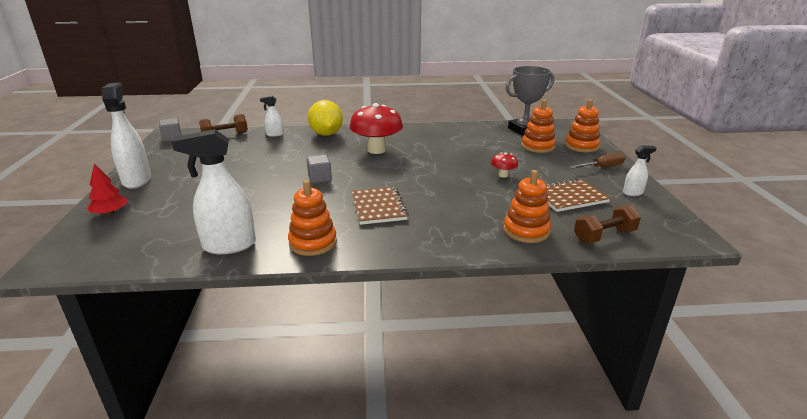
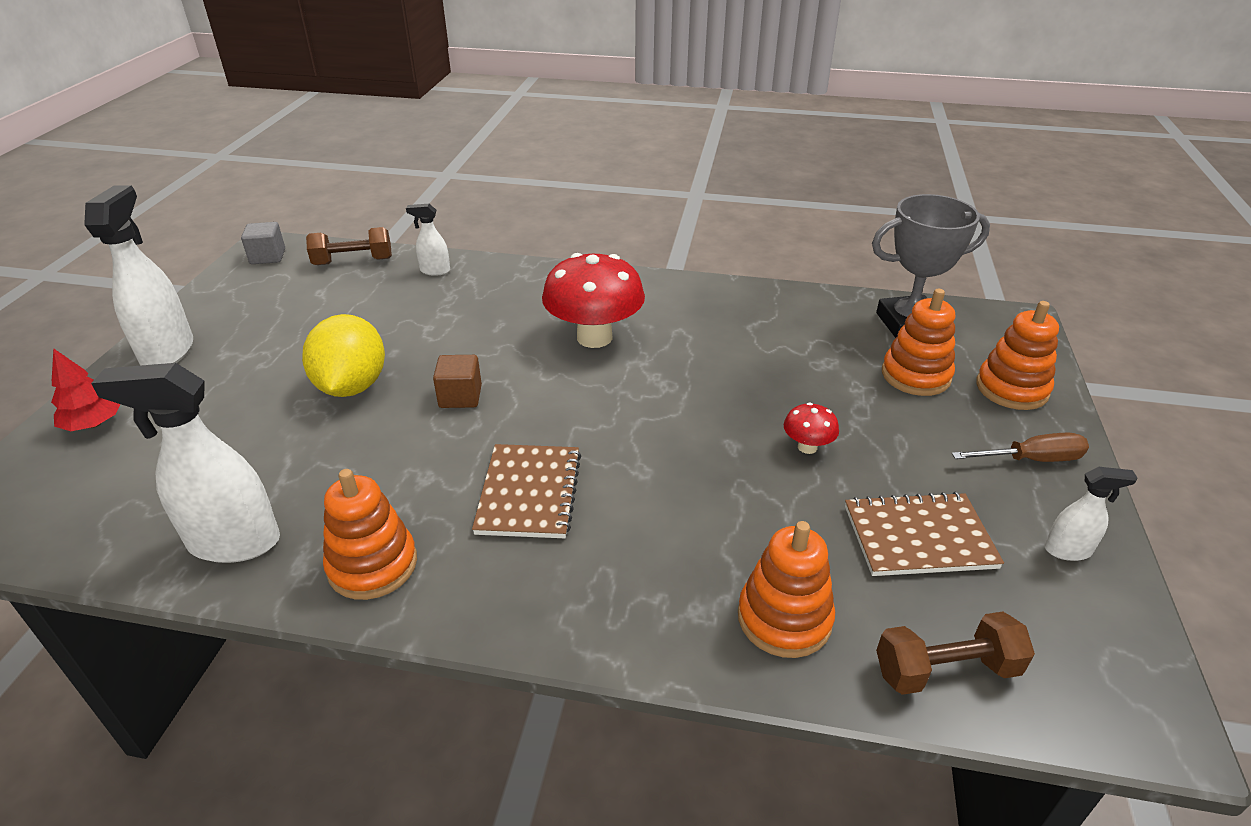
camera: 15 degrees right, 10 degrees up
(320, 178) = (460, 396): grey cube -> brown cube
(326, 134) = (523, 282): yellow lemon -> yellow lemon (352, 386)

